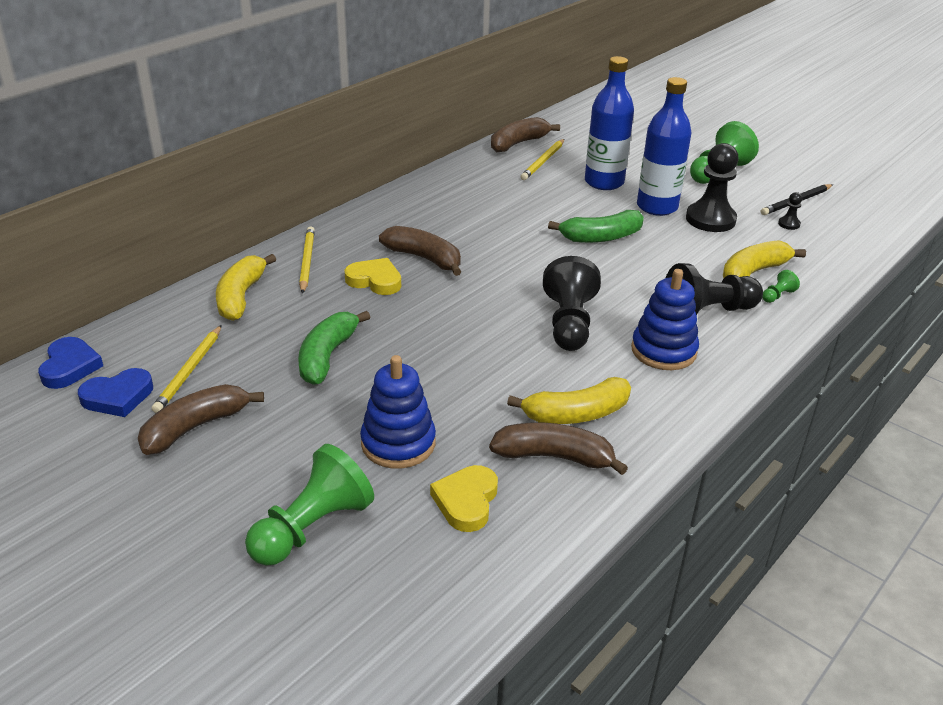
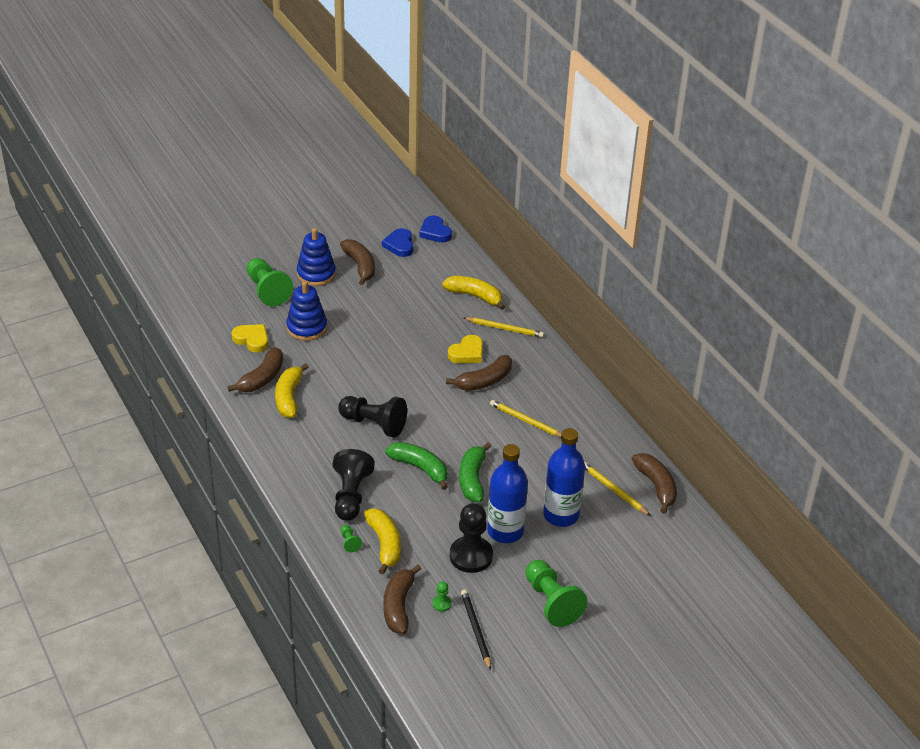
camera: 110 degrees right, 5 degrees up
(70, 367) = (435, 232): blue heart -> blue heart turned 45 degrees clockwise
(189, 371) = (409, 269): yellow pencil -> yellow pencil (526, 421)
(327, 356) = (395, 318): green banana -> green banana (420, 468)
(663, 351) = (322, 456): blue stacking toy -> blue stacking toy (316, 274)
(789, 224) = (442, 604): black pawn -> green pawn
(821, 246) = (398, 606): none -> brown banana

